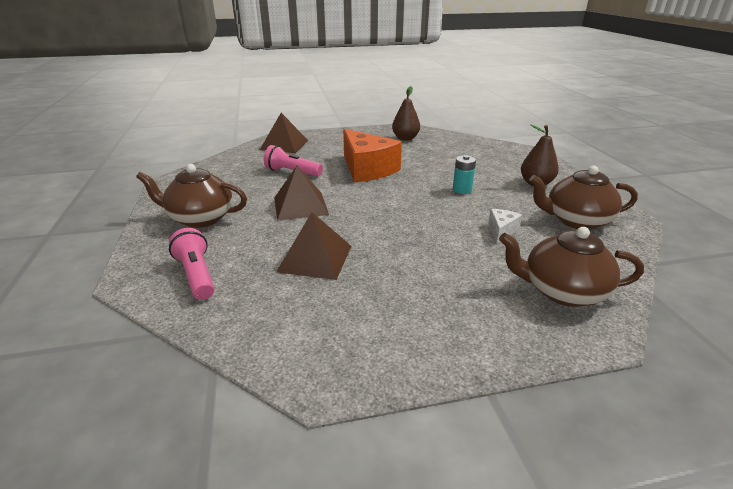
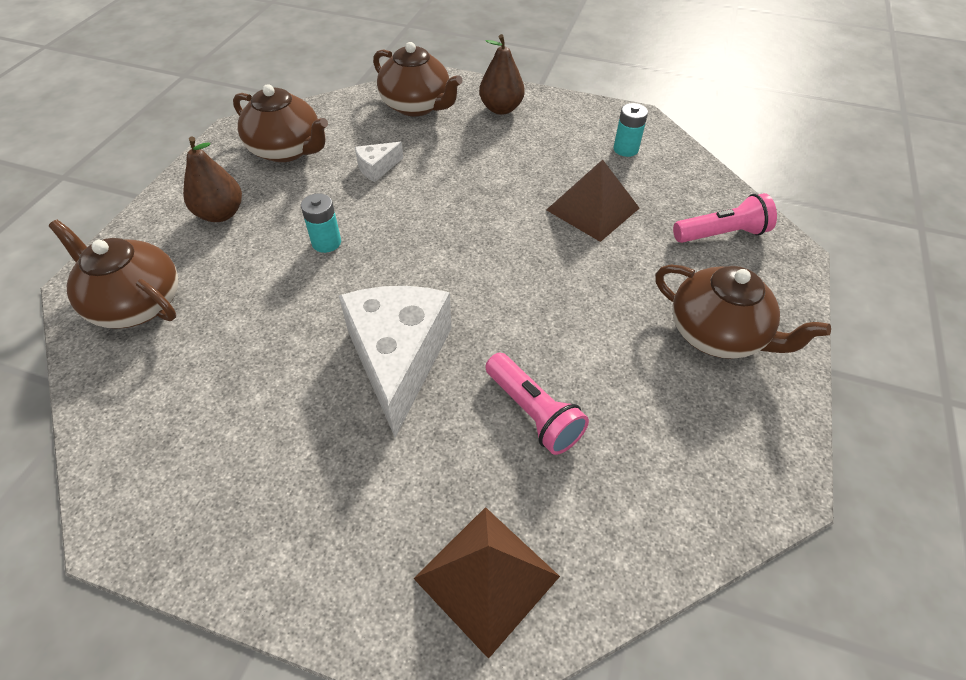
camera: 150 degrees left, 20 degrees up
(196, 275) = (721, 234): pink flashlight -> pink flashlight turned 105 degrees counterclockwise
(300, 206) = (566, 303): brown pyramid -> none
(315, 326) = (625, 149): none -> turquoise battery
(367, 169) = (398, 359): orange cheese -> white cheese
(405, 138) = (199, 458): brown pear -> brown pear (501, 109)
(500, 153) = (136, 303): none -> brown teapot

